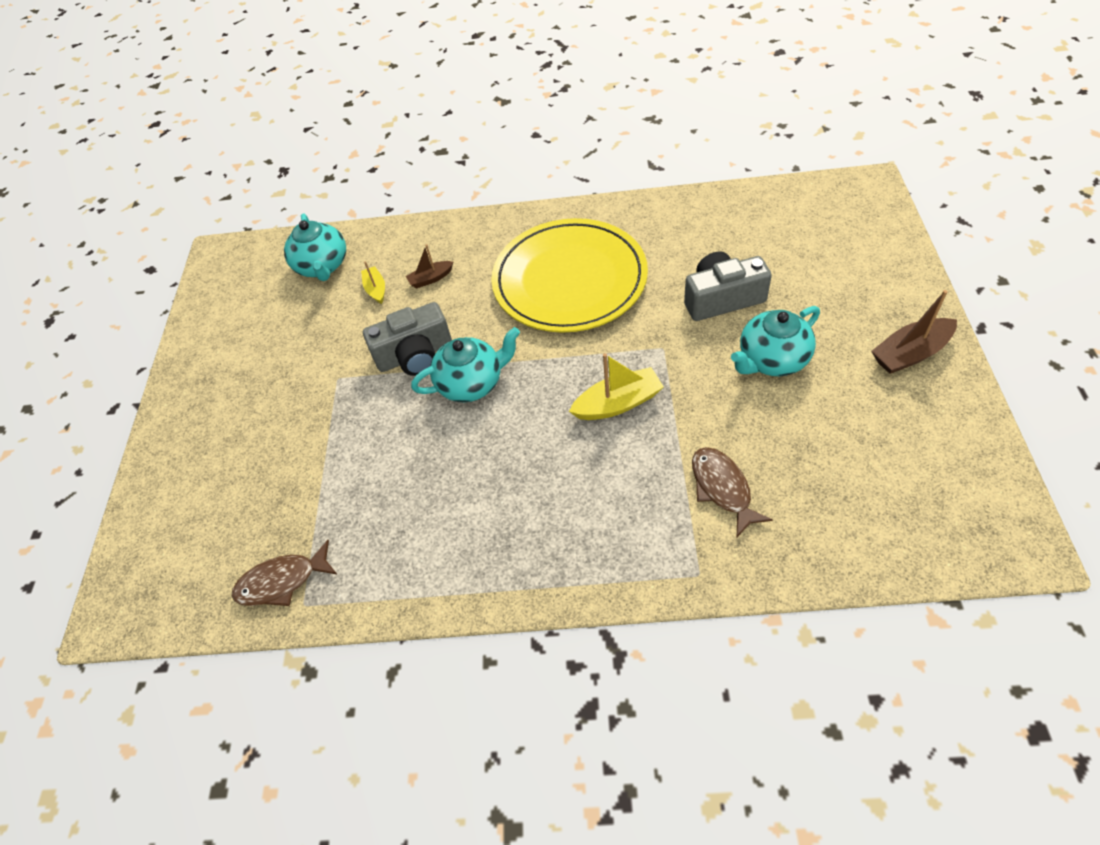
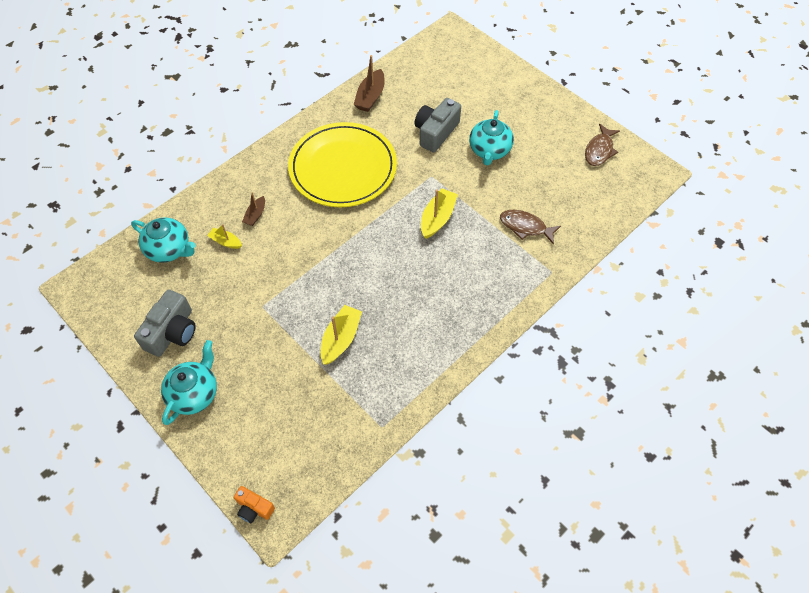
camera: 50 degrees left, 5 degrees up
(110, 585) = (254, 508): none -> orange camera
(282, 581) = (356, 426): brown fish -> brown fish (599, 150)
(370, 469) = (341, 339): none -> yellow boat
(415, 355) = (296, 263): grey camera -> grey camera (172, 332)
(471, 383) = (348, 257): turquoise teapot -> turquoise teapot (194, 393)
(910, 353) = (546, 111): brown boat -> brown boat (370, 97)

